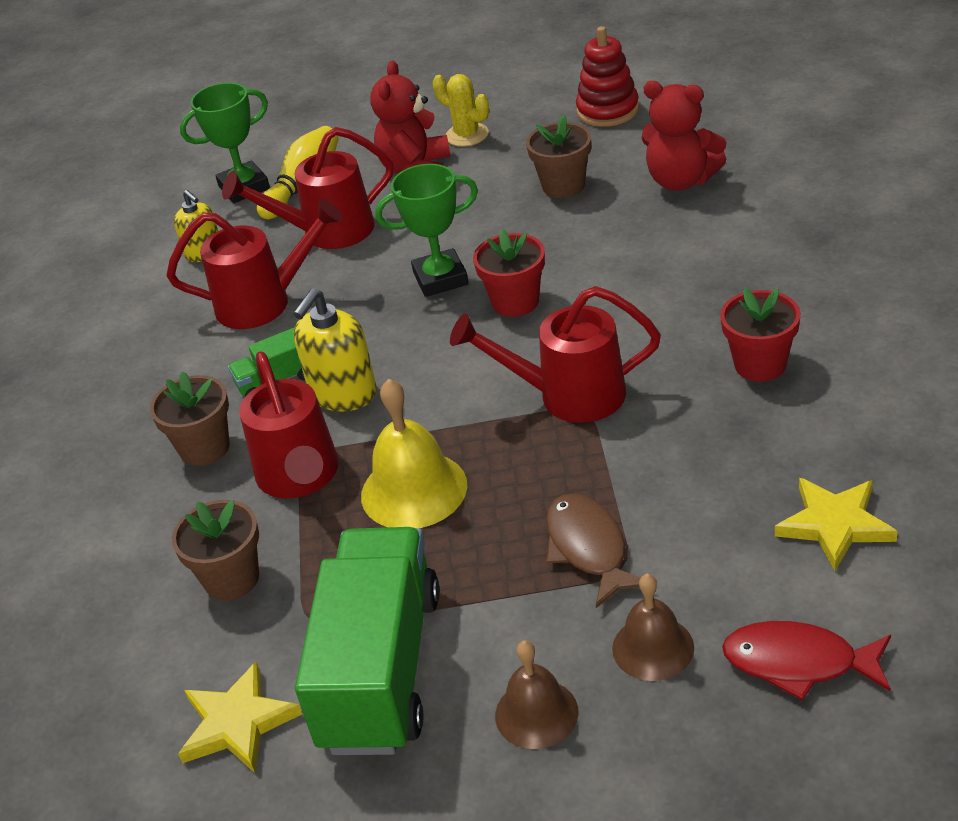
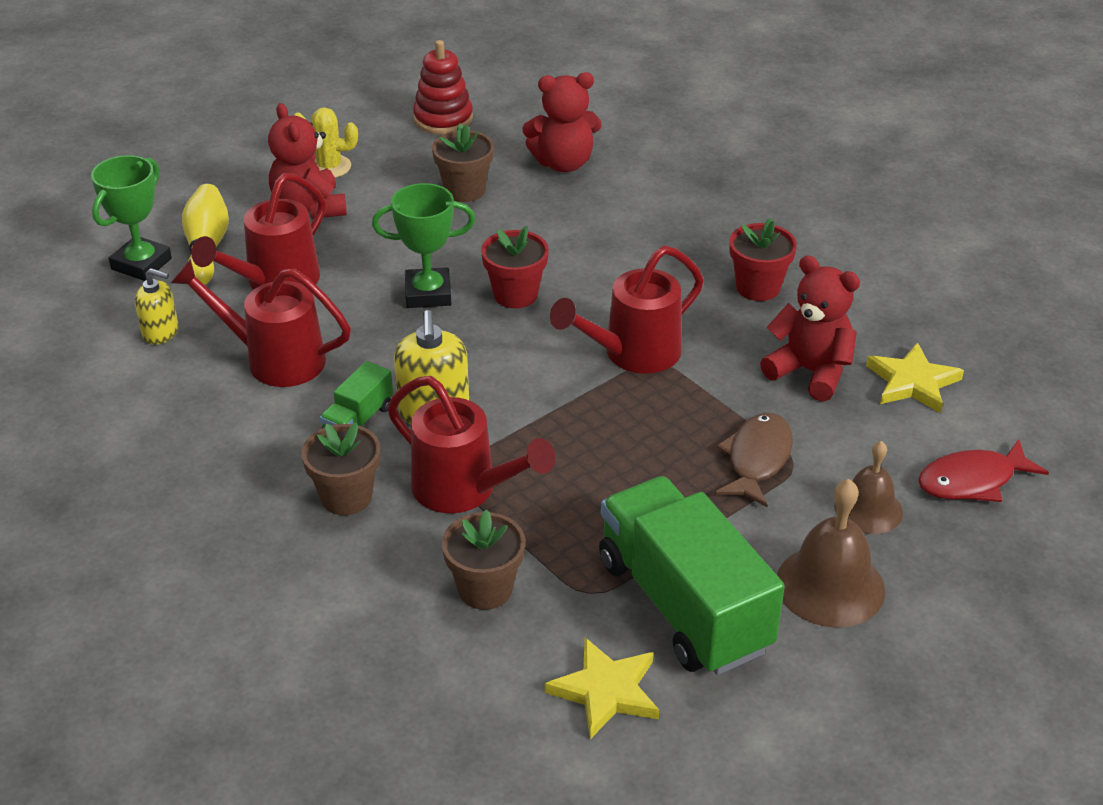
camera: 40 degrees left, 0 degrees up
(264, 303) = (275, 359): red watering can -> red watering can turned 120 degrees counterclockwise
(414, 490) = (575, 465): yellow bell -> none
(440, 278) = (428, 293): green trophy -> green trophy turned 45 degrees clockwise
(536, 713) = (830, 586): brown bell -> brown bell, size x1.52
(588, 548) = (757, 459): brown fish -> brown fish turned 75 degrees clockwise
(731, 474) = (810, 372): none -> red teddy bear

